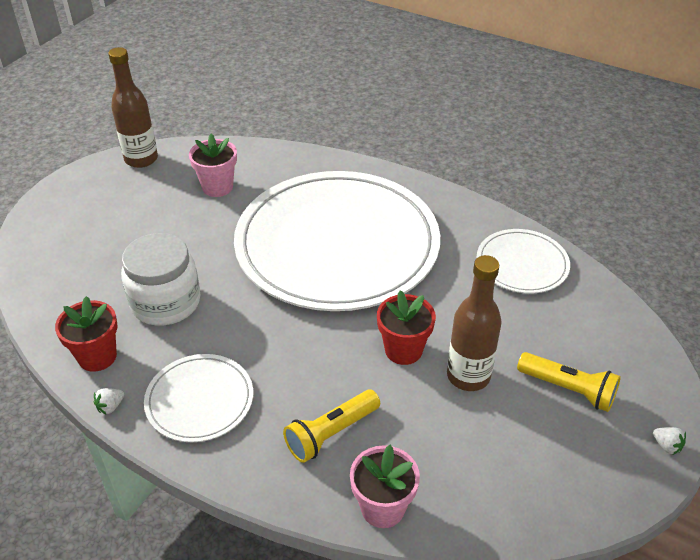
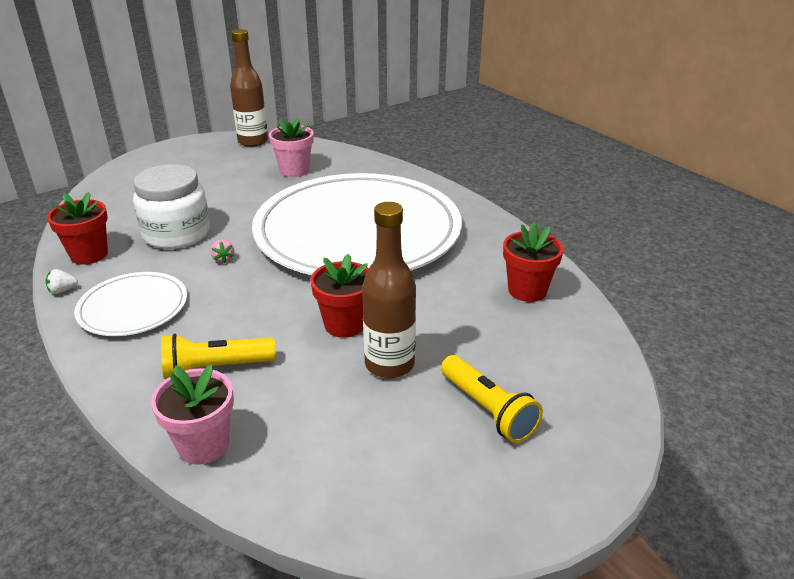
camera: 25 degrees right, 10 degrees down
(238, 316) = (223, 259): none -> pink strawberry
(522, 264) = (527, 290): white plate -> red flower pot
(666, 446) = (563, 503): white strawberry -> none

